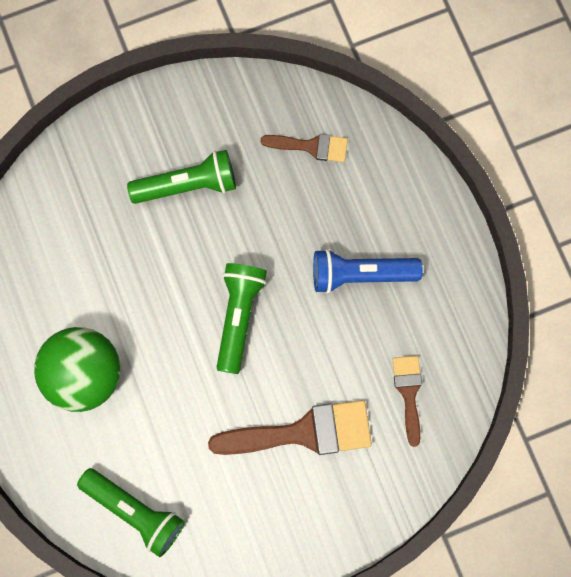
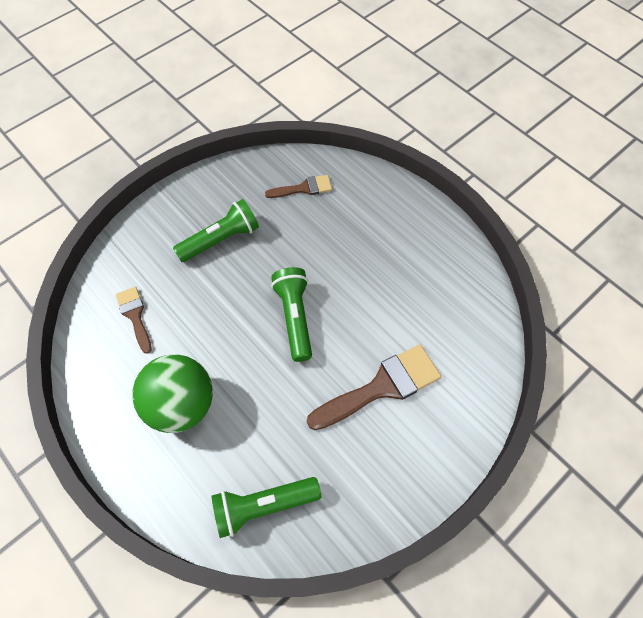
camera: 20 degrees left, 15 degrees down
(135, 511) = (263, 506): green flashlight -> green flashlight turned 150 degrees clockwise
(360, 274) = (376, 258): blue flashlight -> none
(408, 393) = (450, 328): brown brush -> brown brush (135, 316)

